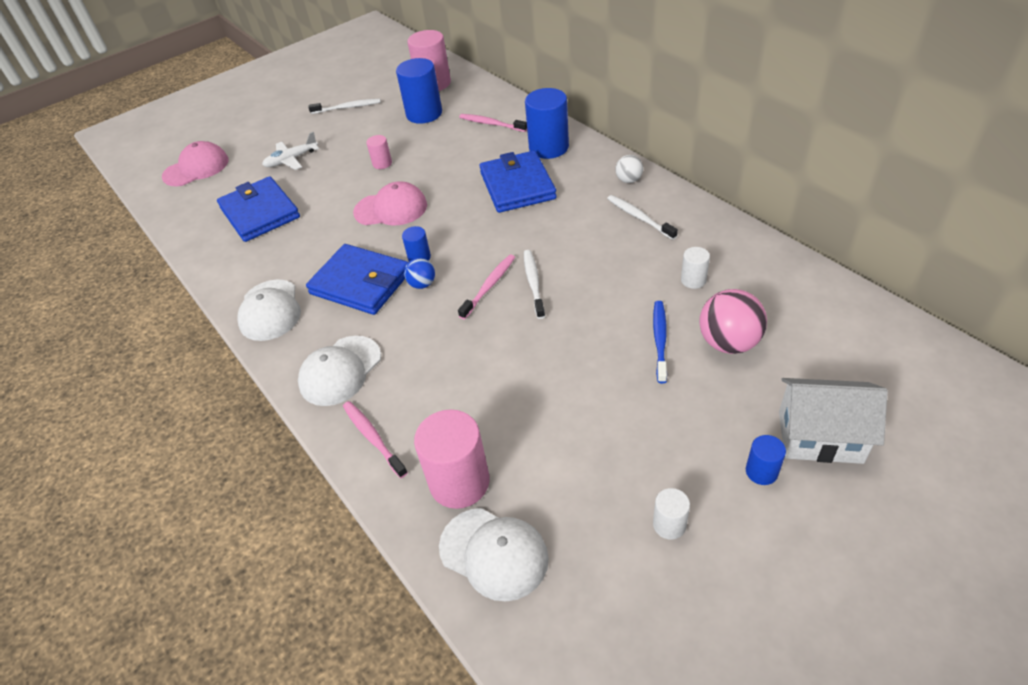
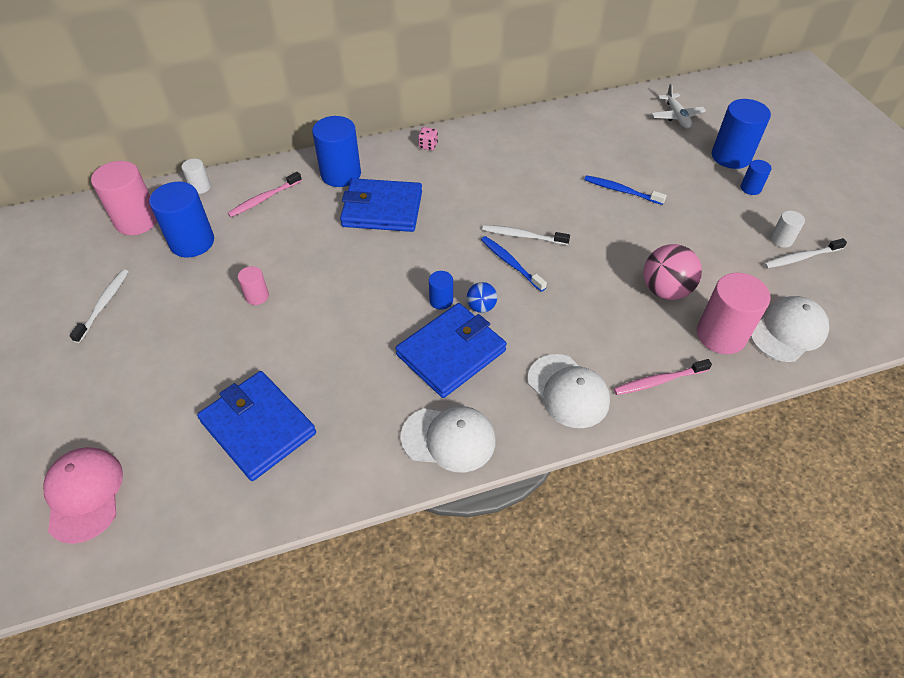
camera: 75 degrees left, 5 degrees up
(260, 213) = (258, 427): blue wallet -> blue wallet turned 60 degrees clockwise
(291, 160) = (169, 379): white plane -> white plane (676, 116)
(391, 209) = (347, 305): pink cap -> none
(489, 286) = (511, 263): pink toothbrush -> blue toothbrush
(628, 180) = (428, 146): white ball -> pink dice
(639, 217) = (480, 156): white toothbrush -> white toothbrush (801, 257)
(693, 280) = (569, 155): white cylinder -> white cylinder (200, 187)
(728, 343) = (638, 162): pink ball -> pink ball (665, 290)
(820, 437) = (731, 156): white house -> blue cylinder

